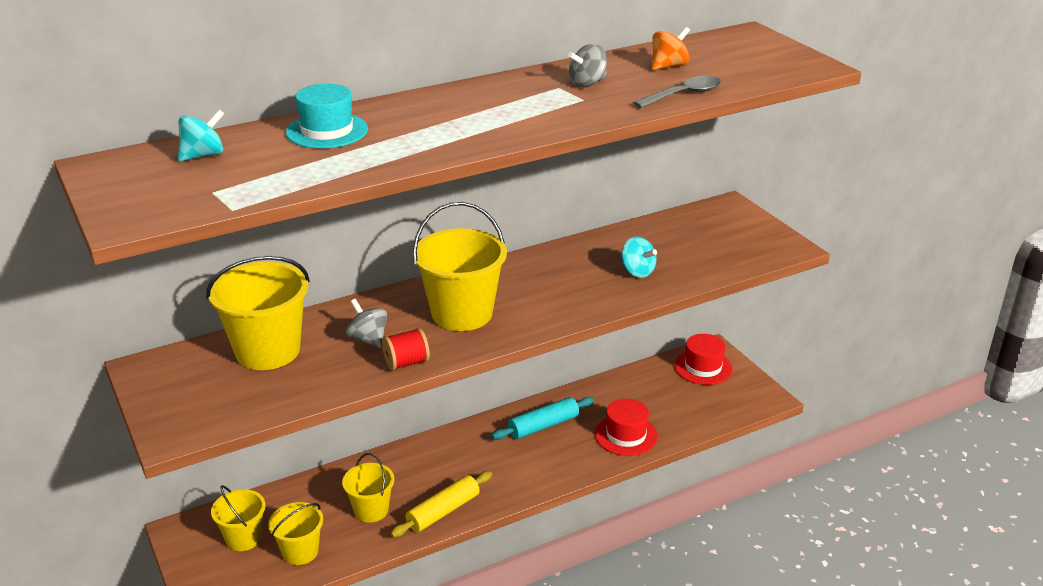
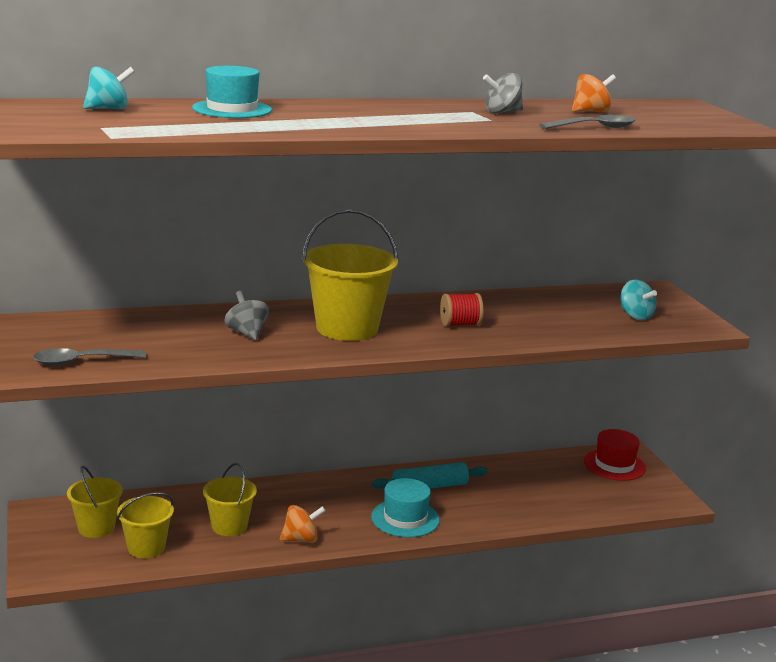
camera: 10 degrees right, 10 degrees down
(221, 411) = (81, 361): none -> grey spoon
(267, 351) = (146, 328): yellow bucket -> none
(406, 363) = (275, 354): red spool -> red spool (460, 324)
(443, 511) = (301, 539): yellow rolling pin -> orange spinning top
(532, 467) = (405, 518): none -> turquoise hat
(626, 435) = (513, 508): red hat -> none
(637, 271) = (539, 323): turquoise spinning top -> turquoise spinning top (635, 316)

